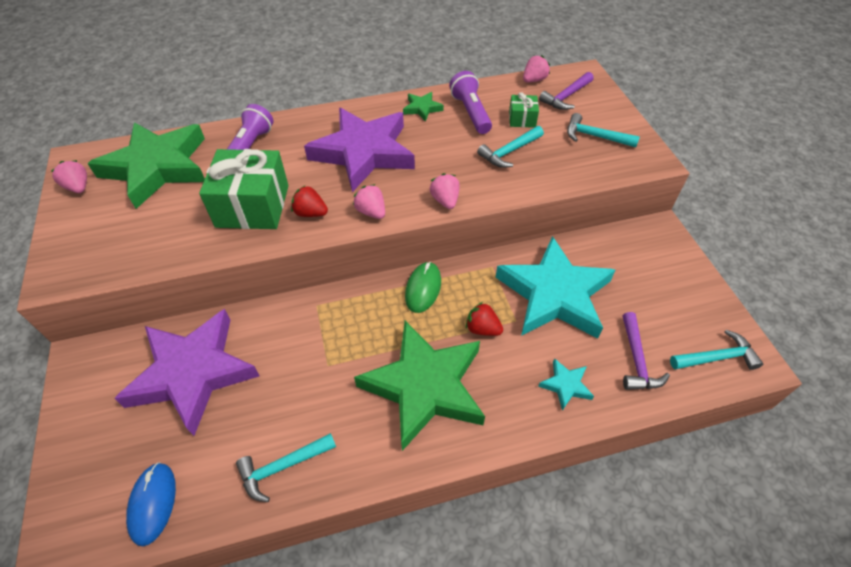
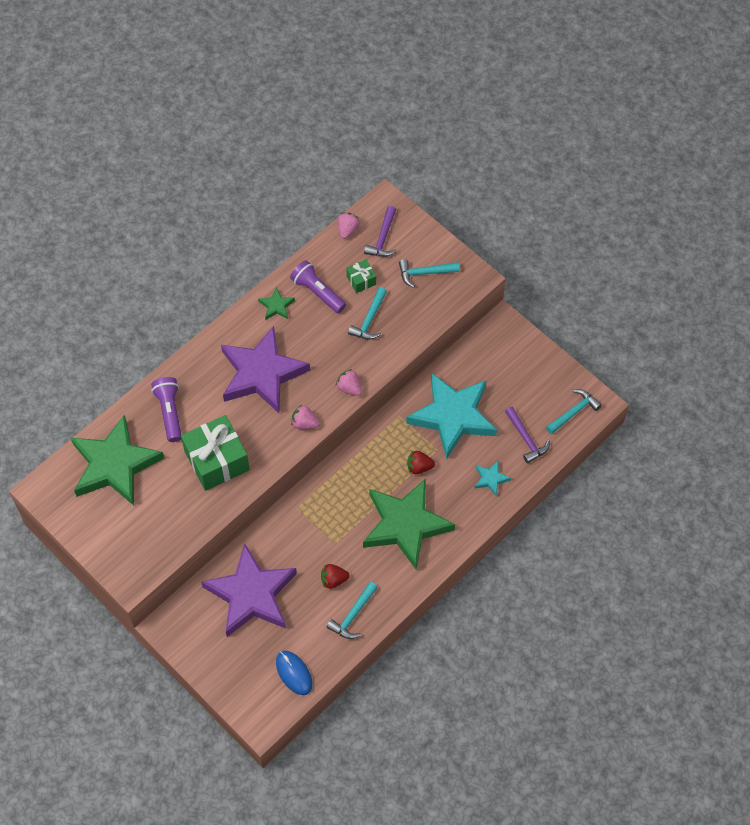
camera: 30 degrees left, 10 degrees up
(78, 187) = (71, 511): pink strawberry -> none
(310, 213) = (263, 445): red strawberry -> red strawberry (333, 580)
(423, 288) = (361, 457): green mouse -> none

